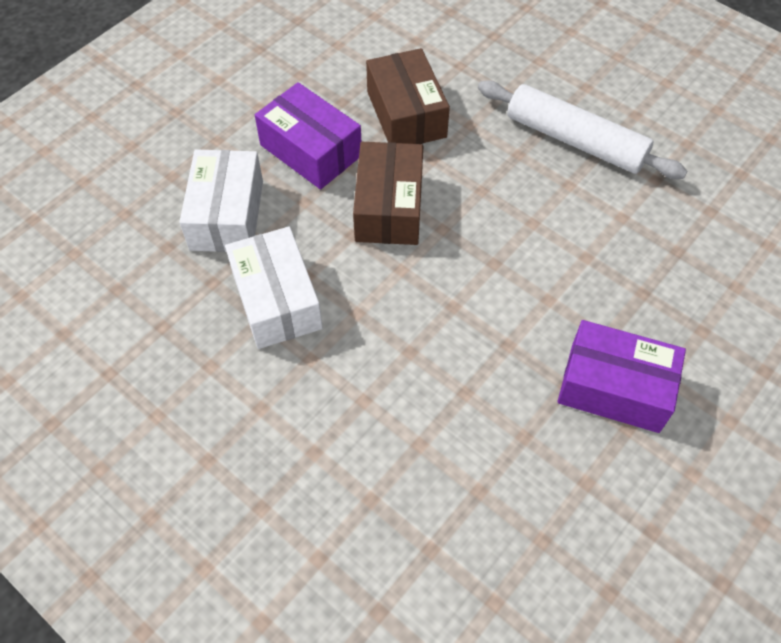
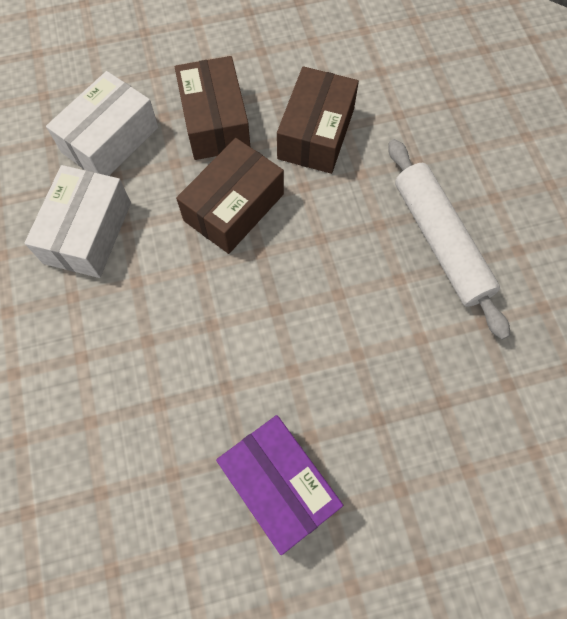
camera: 35 degrees right, 10 degrees up
(311, 150) = (215, 122): purple box -> brown box

